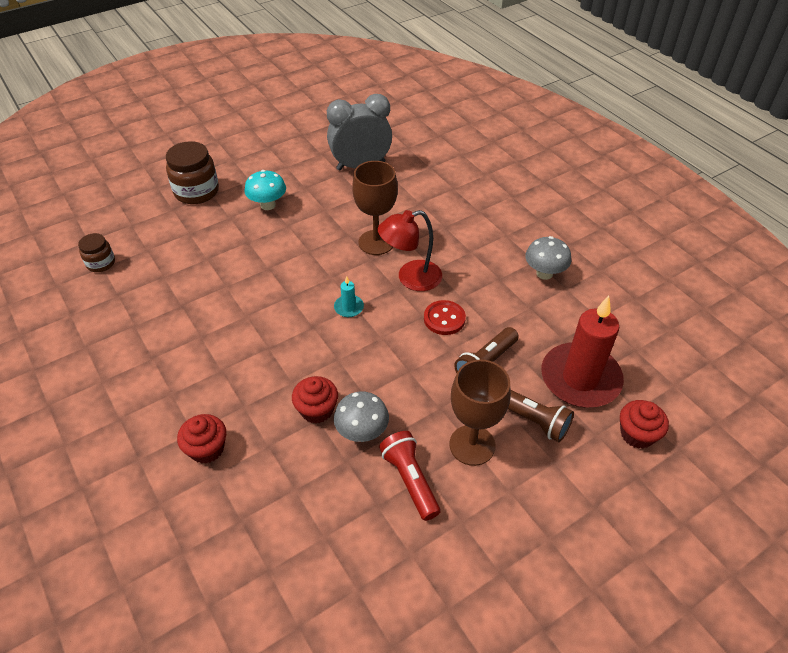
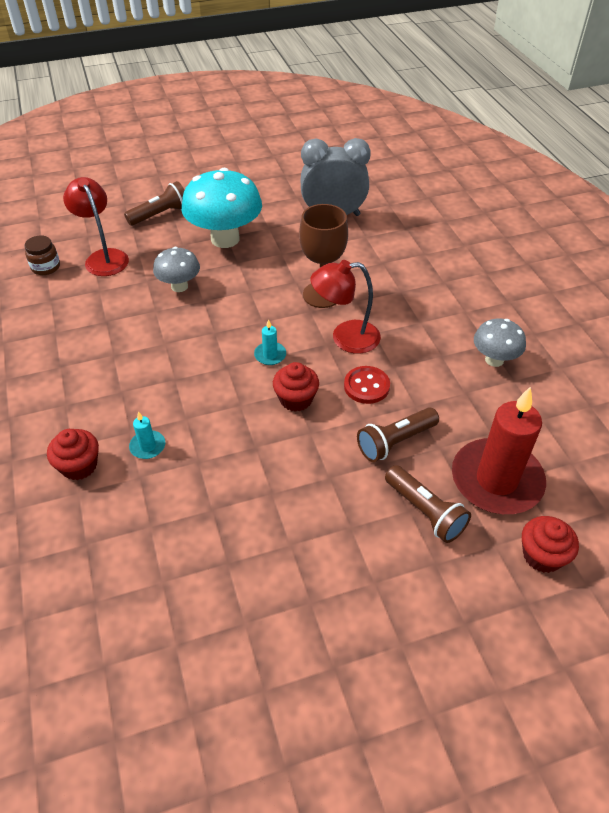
camera: 15 degrees right, 0 degrees up
(156, 243) = (103, 257): none -> red lamp
(196, 191) = (160, 214): brown jar -> brown flashlight
(265, 416) = (147, 446): none -> turquoise candle
(268, 205) = (225, 239): turquoise mushroom -> turquoise mushroom, size x1.82
(317, 410) = (200, 451): red cupcake -> red cupcake (296, 399)
(362, 432) = (238, 484): grey mushroom -> grey mushroom (179, 286)
(410, 480) = (271, 545): red flashlight -> none
(472, 445) = (350, 524): brown goblet -> none

